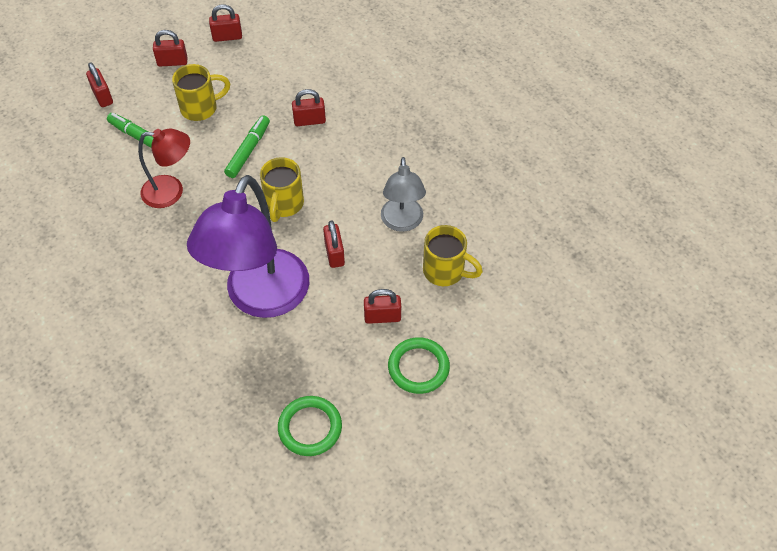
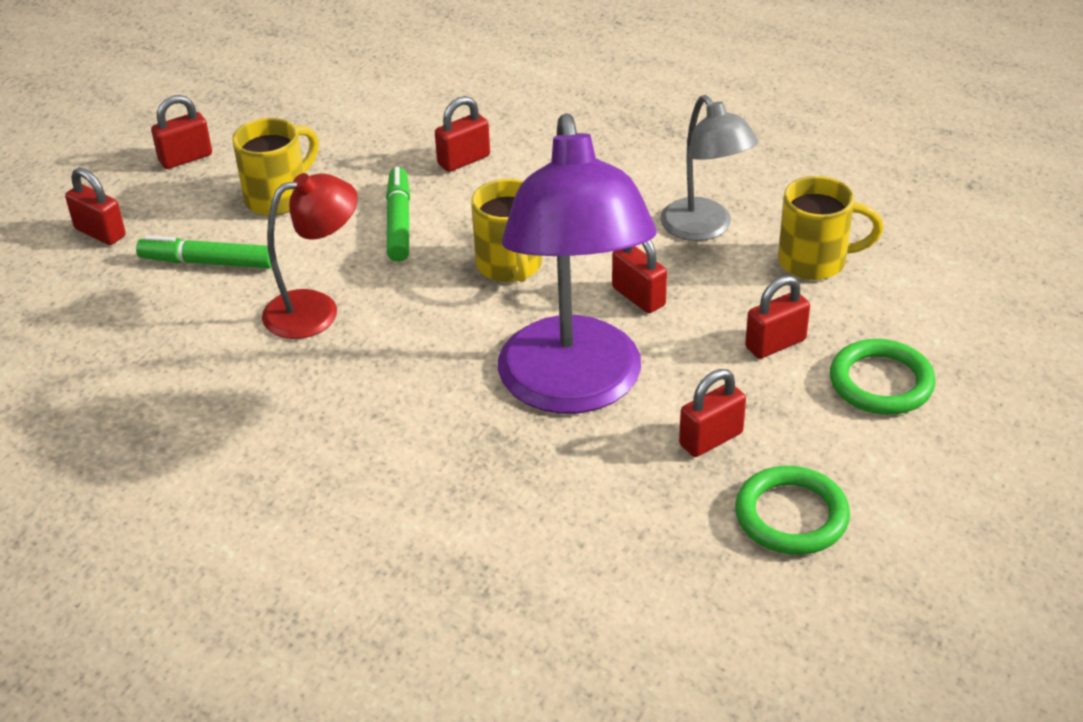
camera: 25 degrees left, 15 degrees down
(227, 37) = (251, 105): red padlock -> red padlock (711, 439)

